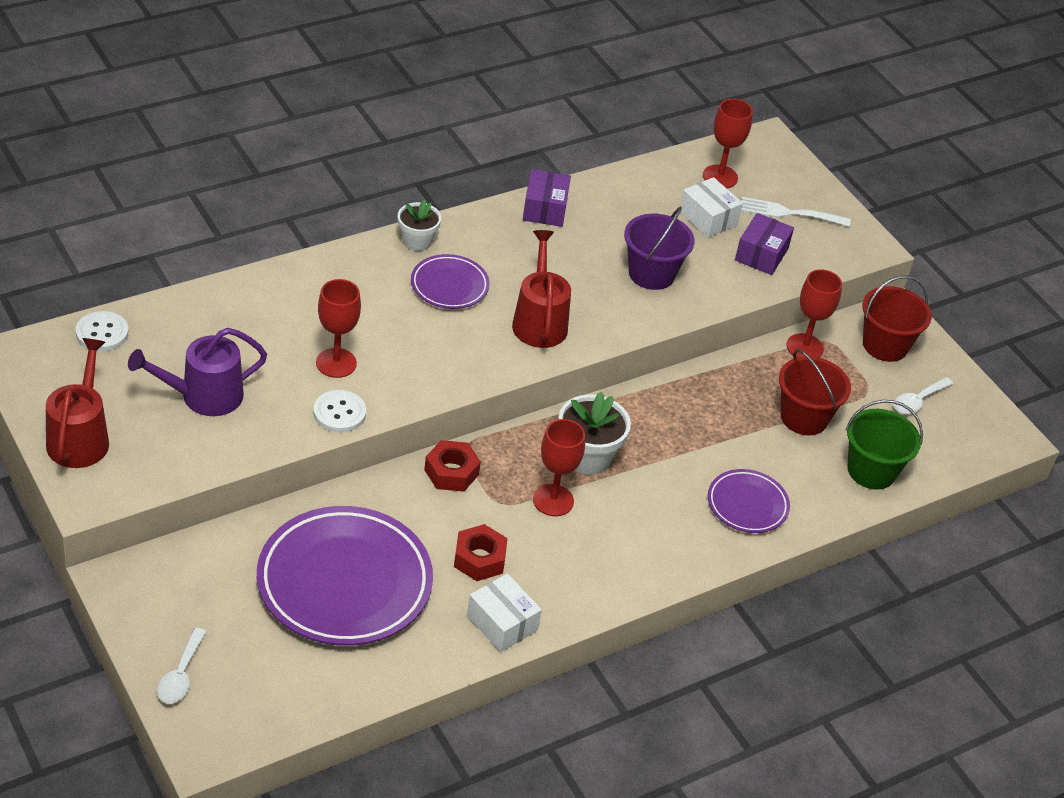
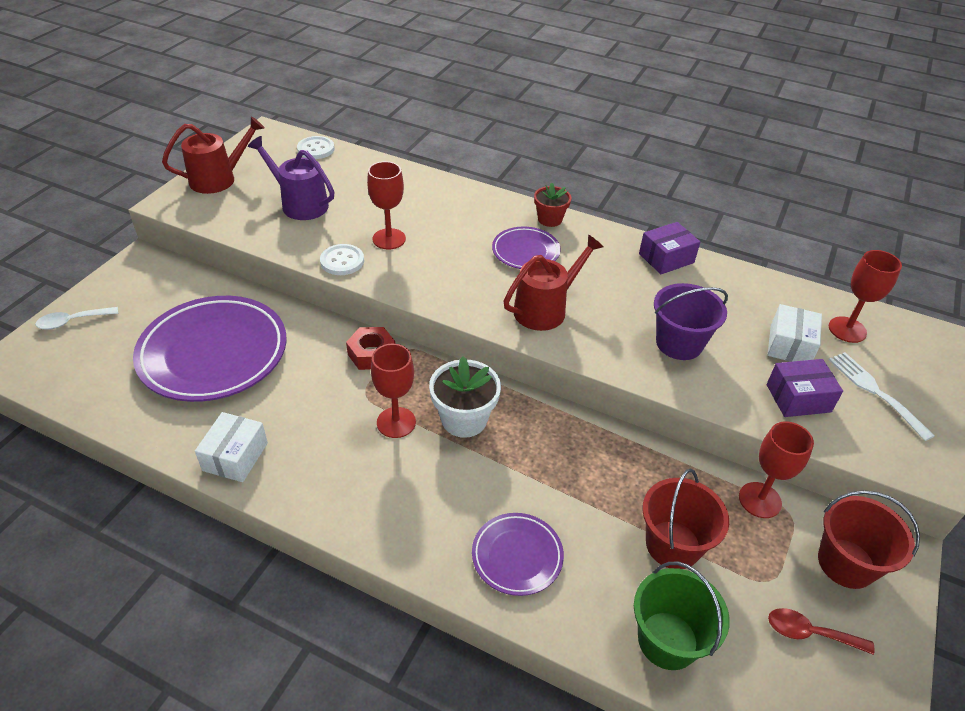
camera: 60 degrees right, 0 degrees up
(417, 241) = (550, 219): white flower pot -> red flower pot
(479, 559) = (295, 411): red nut -> none
(918, 401) = (810, 633): white spoon -> red spoon

